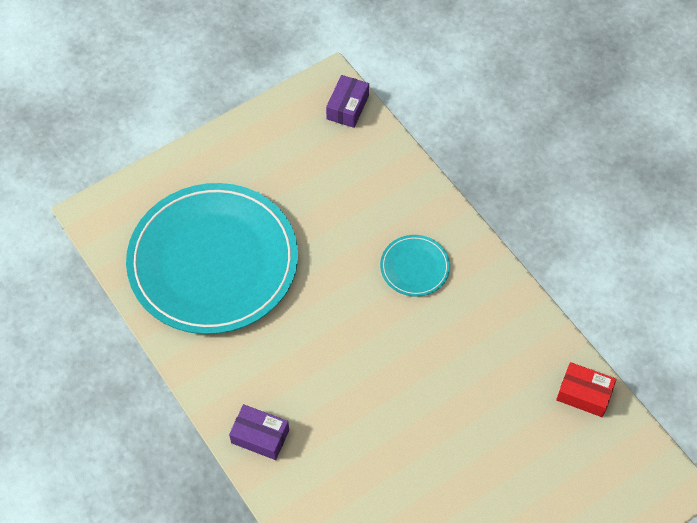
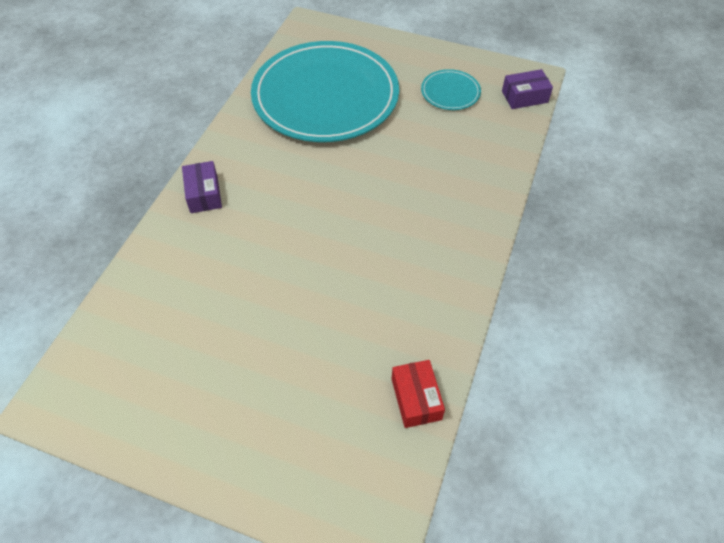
camera: 55 degrees right, 5 degrees down
(414, 267) = (428, 208): turquoise plate -> turquoise plate (450, 92)

